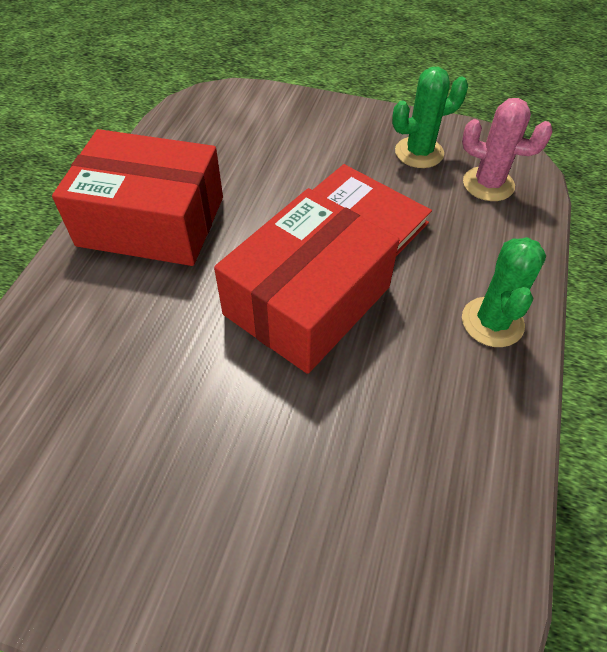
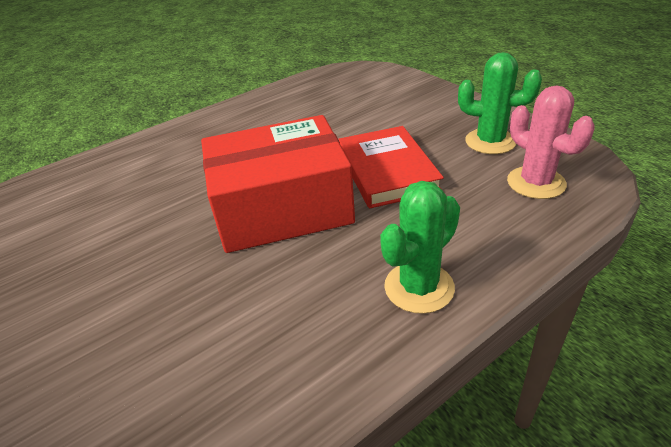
camera: 40 degrees right, 15 degrees down
(151, 221) = (240, 126): red box -> none

